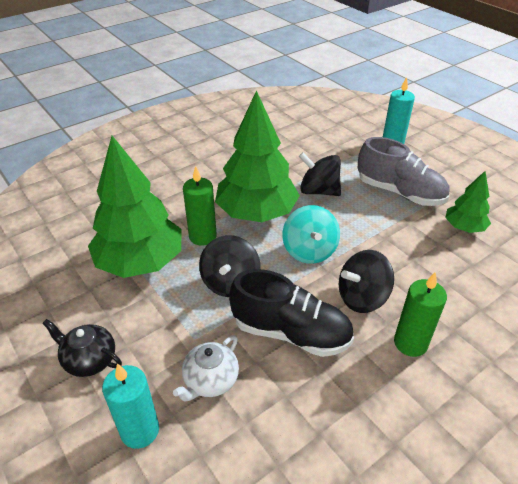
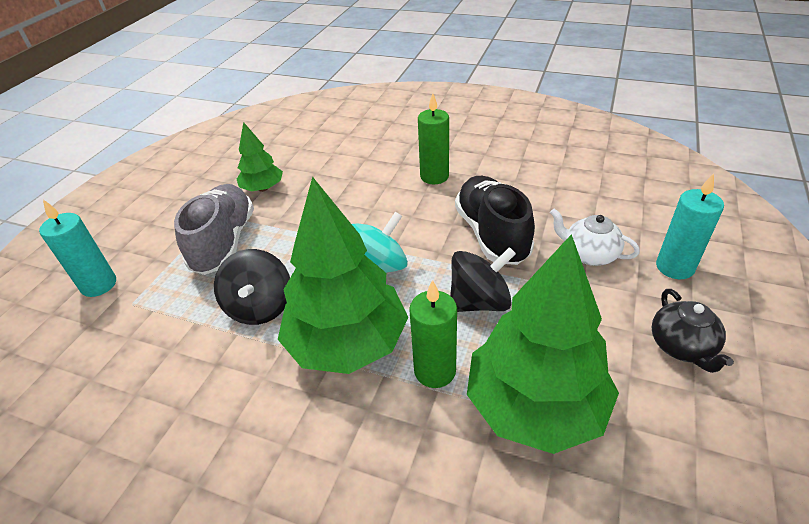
camera: 120 degrees left, 0 degrees up
(210, 380) = (589, 254): white teapot -> white teapot turned 150 degrees counterclockwise
(362, 297) = (411, 213): black spinning top -> none

